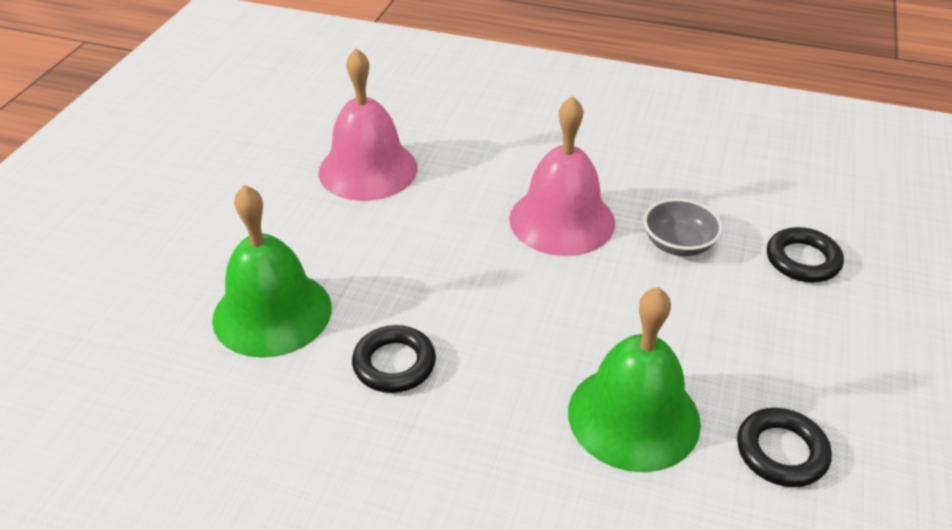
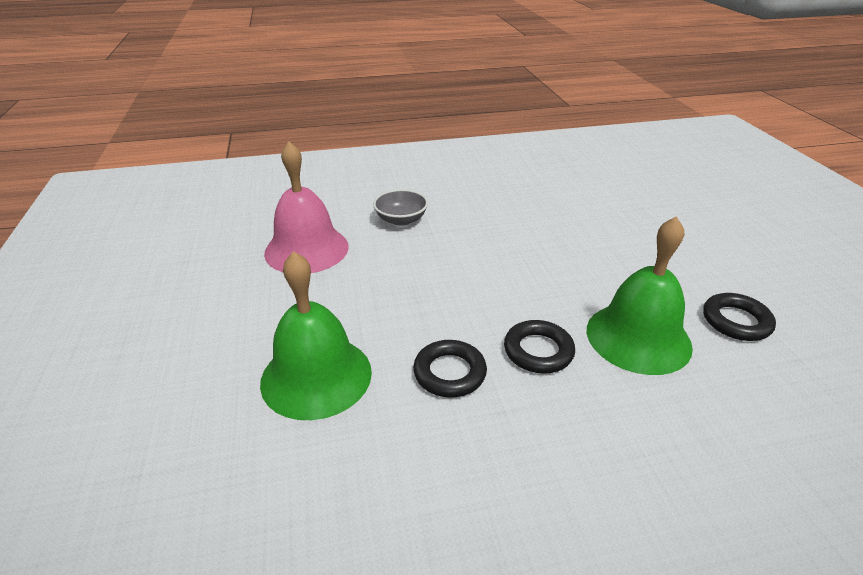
camera: 30 degrees left, 5 degrees down
(562, 220) = (475, 237): pink bell -> none
(678, 244) = (558, 228): grey bowl -> grey bowl (401, 220)
(802, 260) = (632, 214): black ring -> black ring (538, 351)

